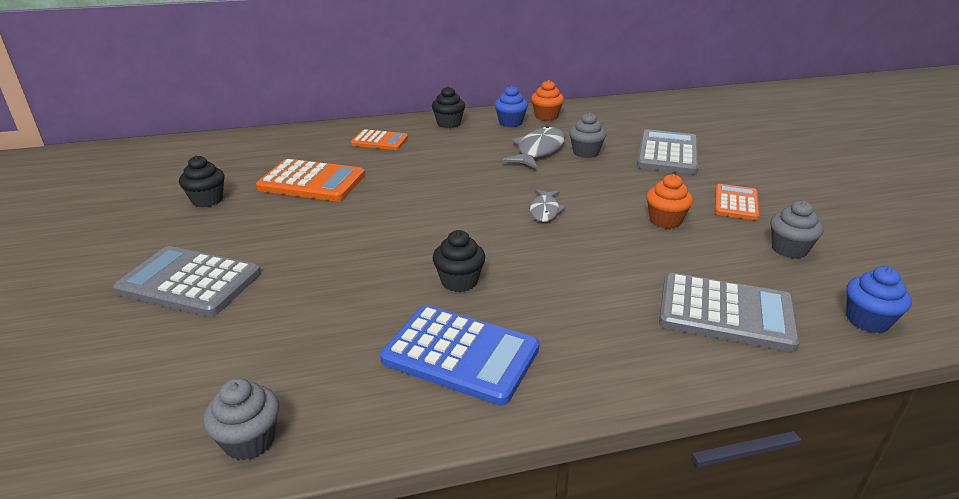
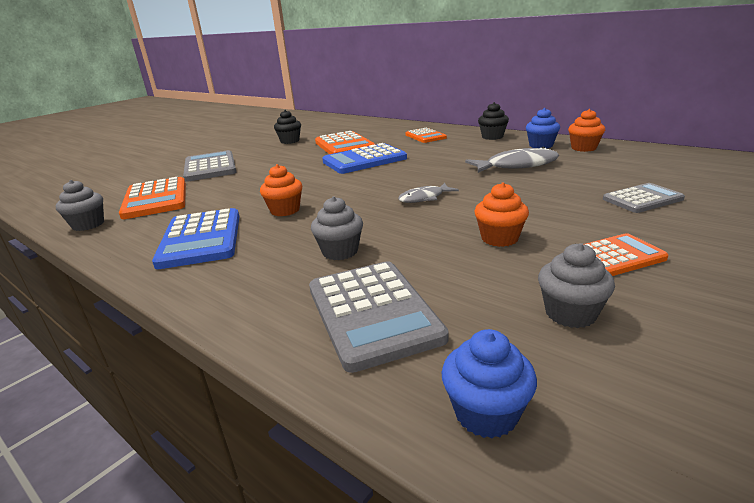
camera: 55 degrees right, 5 degrees down
(246, 358) = (155, 199): none -> orange calculator
(387, 192) = (364, 160): none -> blue calculator
(459, 281) = (285, 210): black cupcake -> orange cupcake
(585, 152) = (555, 177): grey cupcake -> grey cupcake (340, 251)
(667, 153) = (642, 199): grey calculator -> grey calculator, size x0.62

